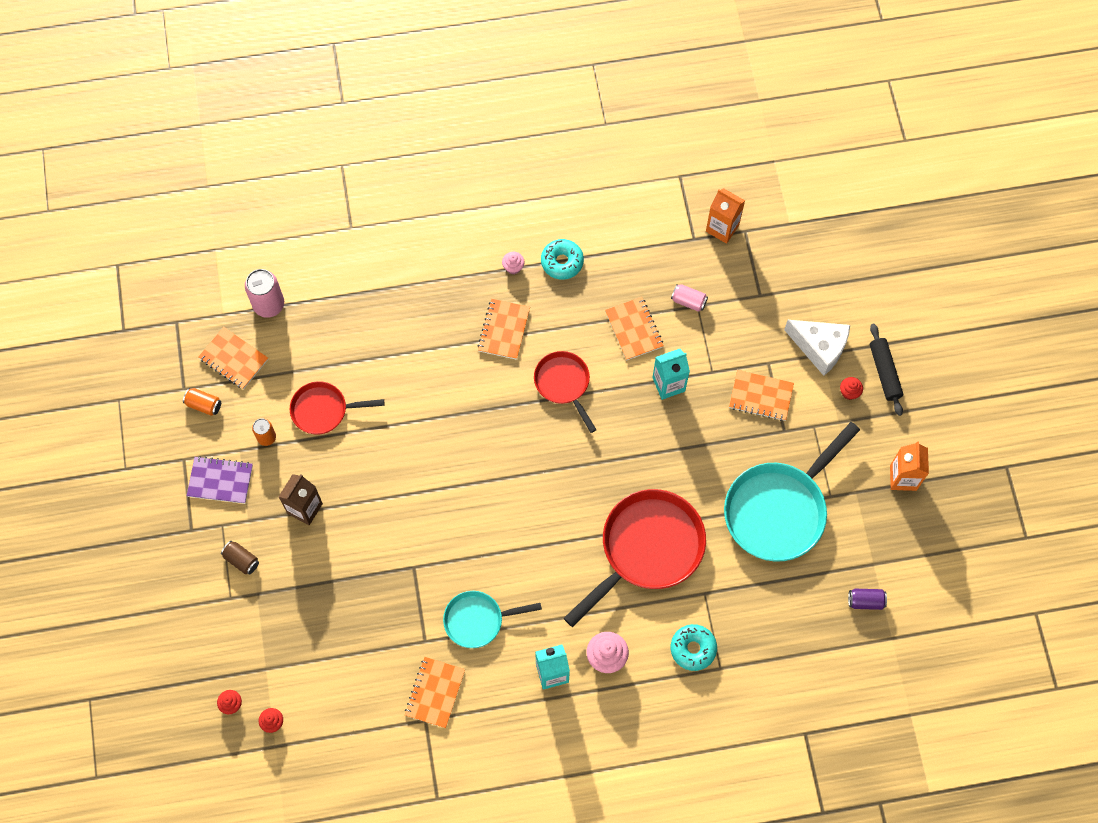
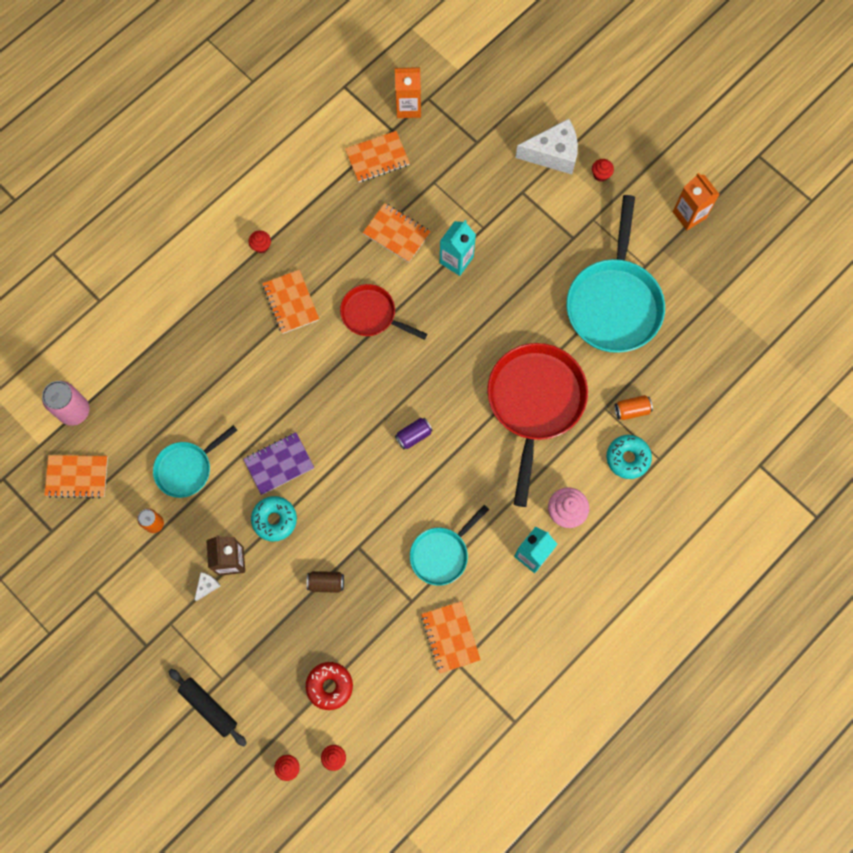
camera: 35 degrees left, 5 degrees up
(204, 405) = (79, 532): orange can -> orange can (631, 410)
(220, 481) = (141, 587): purple notebook -> purple notebook (279, 464)
(241, 560) = (208, 641): brown can -> brown can (326, 583)
(272, 515) = (207, 586): none -> white cheese
(310, 663) = (329, 686): none -> red donut
(323, 410) = (187, 468): red pan -> turquoise pan
(513, 267) = (261, 246): pink cupcake -> red cupcake
(562, 262) = (298, 216): turquoise donut -> turquoise donut (274, 520)
(688, 301) = (424, 183): pink can -> none
(761, 396) = (535, 222): orange notebook -> orange notebook (377, 158)
(865, 601) = (730, 330): purple can -> purple can (414, 435)
(884, 372) = (616, 141): black rolling pin -> black rolling pin (209, 707)

